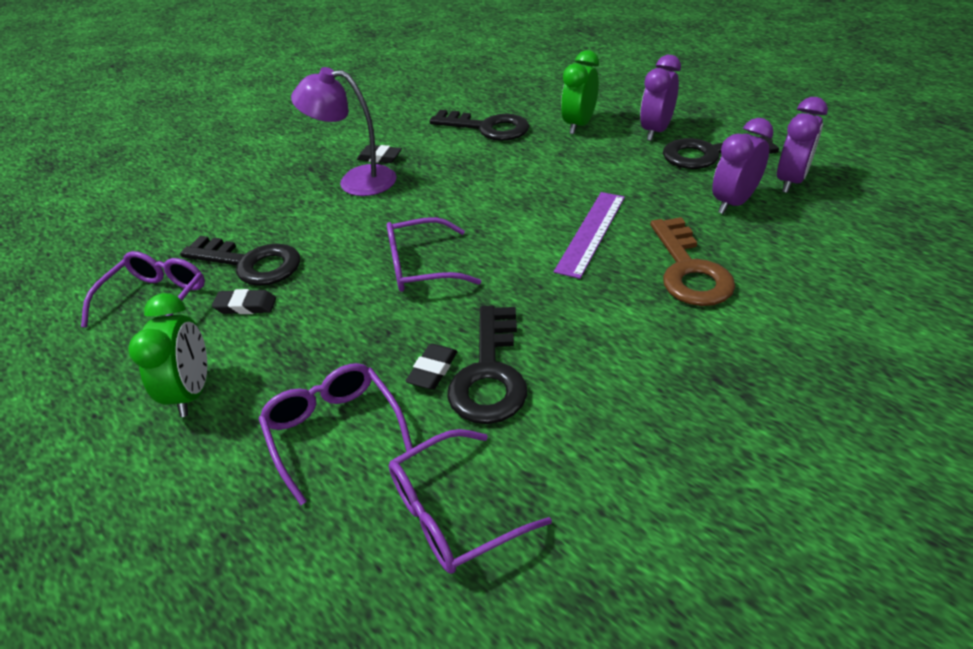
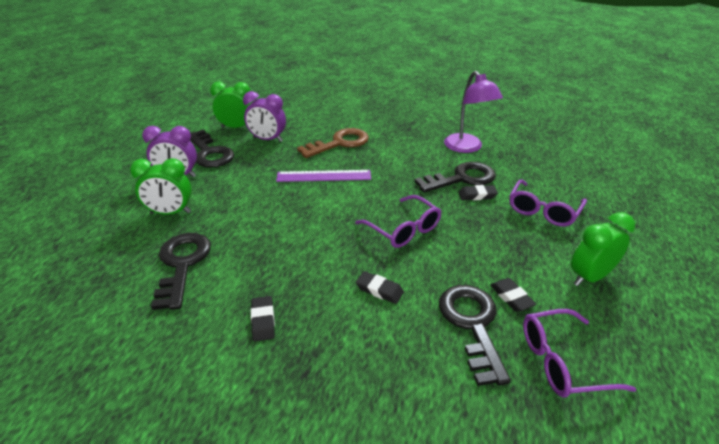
camera: 120 degrees left, 5 degrees down
(349, 222) = (379, 290): none -> black eraser
(356, 181) = (314, 318): purple lamp -> purple lamp (467, 148)
(453, 513) = (535, 167): purple glasses -> none
(790, 181) = (236, 127): purple clock -> green clock

